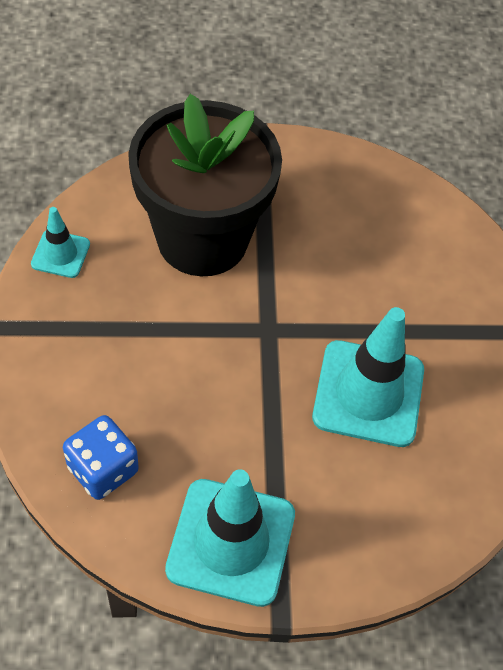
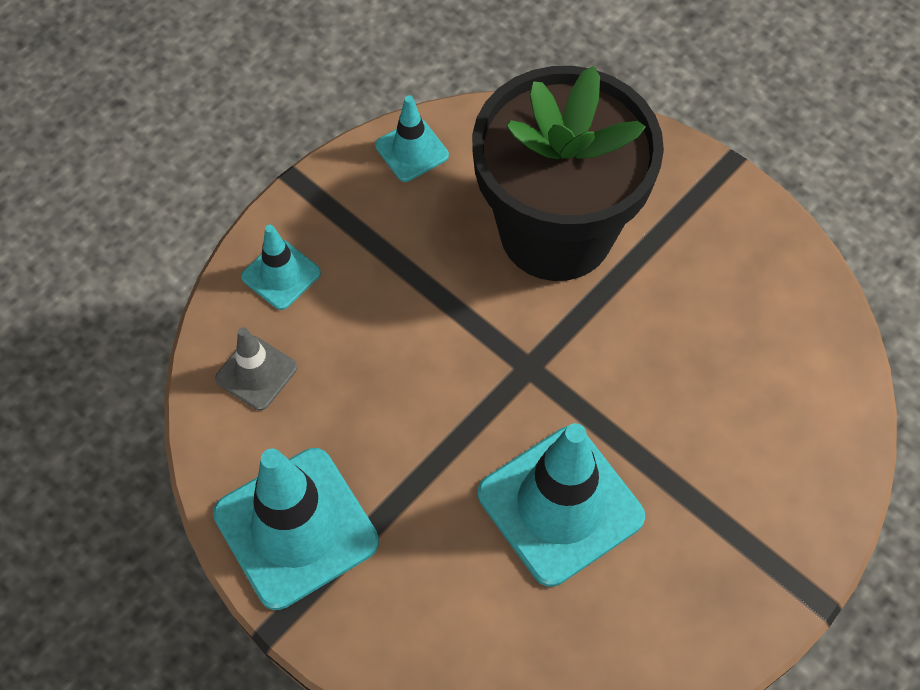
camera: 50 degrees right, 5 degrees up
(53, 395) = (281, 275): none -> turquoise traffic cone
(103, 469) = (256, 373): blue dice -> grey traffic cone

